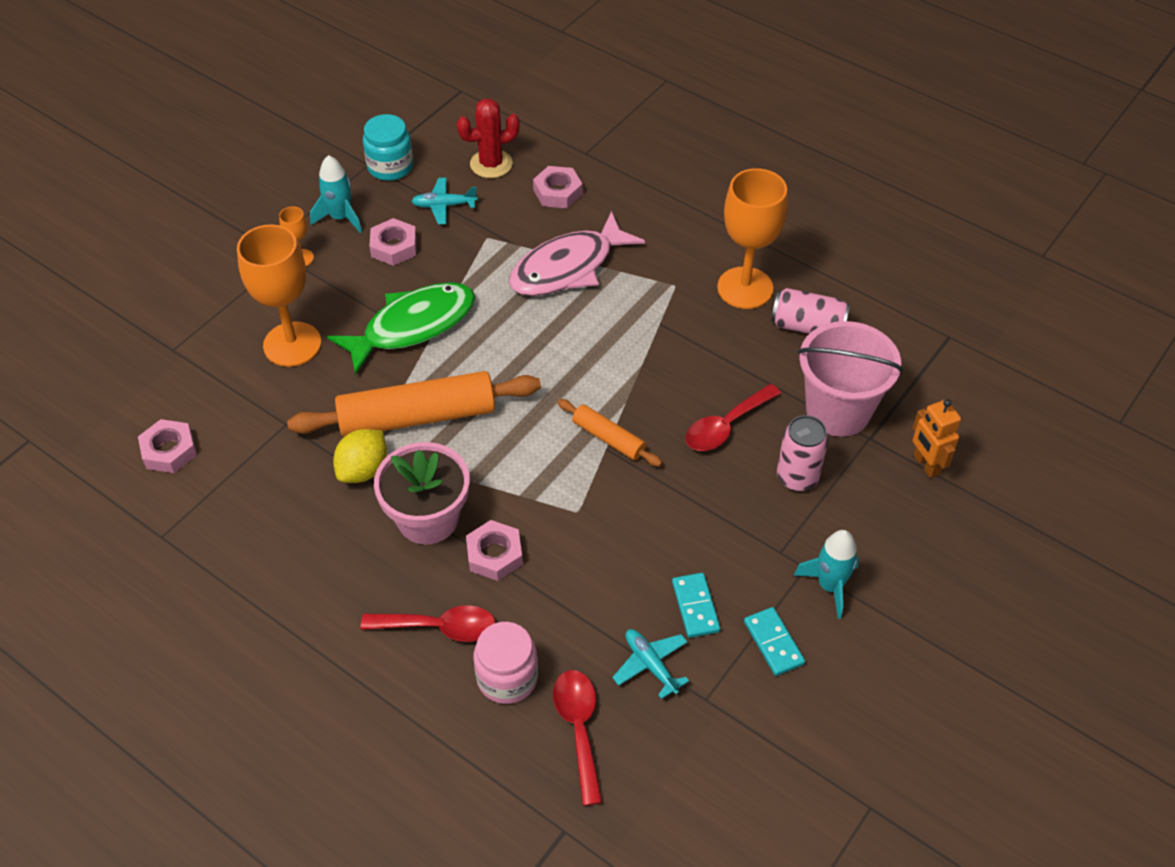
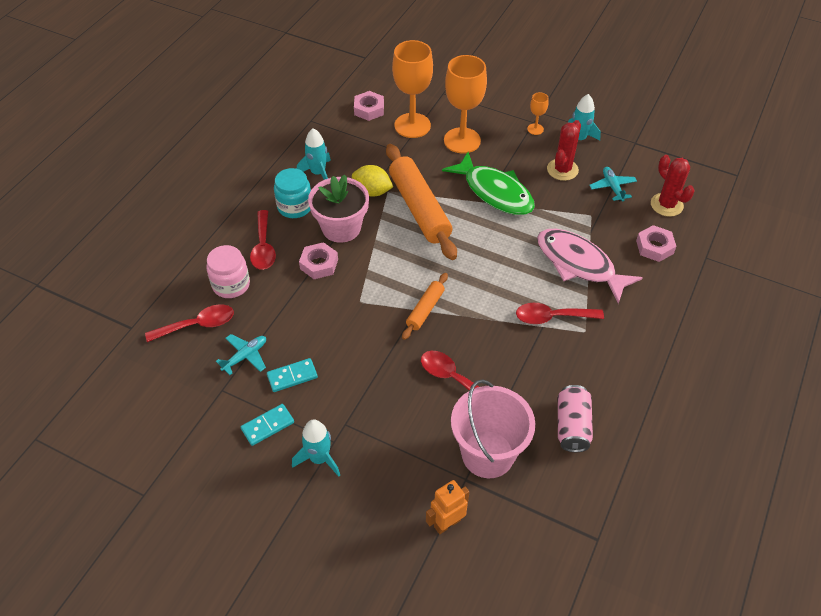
camera: 80 degrees right, 0 degrees up
(296, 537) = (318, 173): none -> turquoise rocket
(390, 167) = (638, 153): turquoise jar -> turquoise jar (295, 207)
(394, 247) = (562, 170): pink nut -> red cactus
(647, 311) = (552, 317): none -> red spoon
(745, 288) = (599, 378): orange goblet -> orange goblet (412, 125)
(797, 477) = (415, 430): pink can -> none

